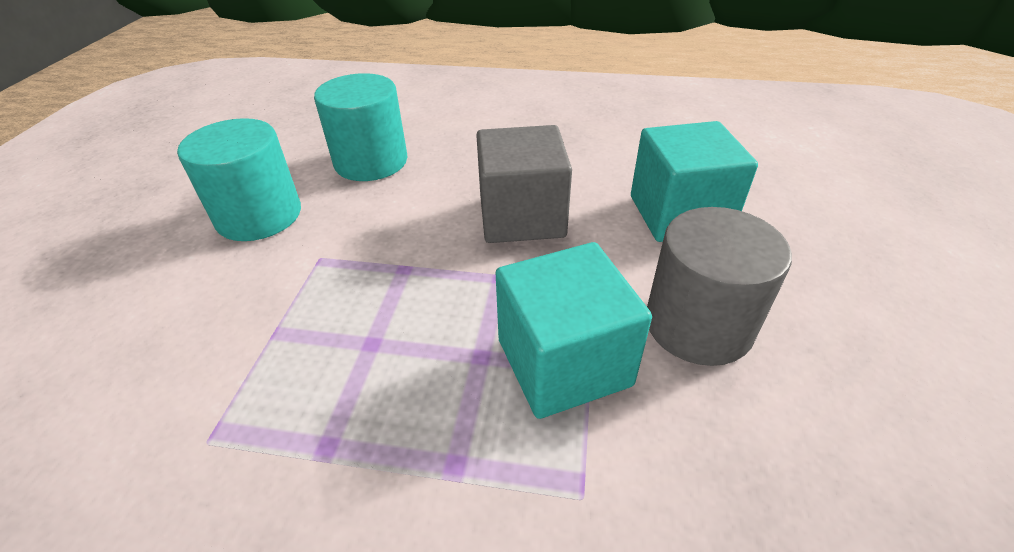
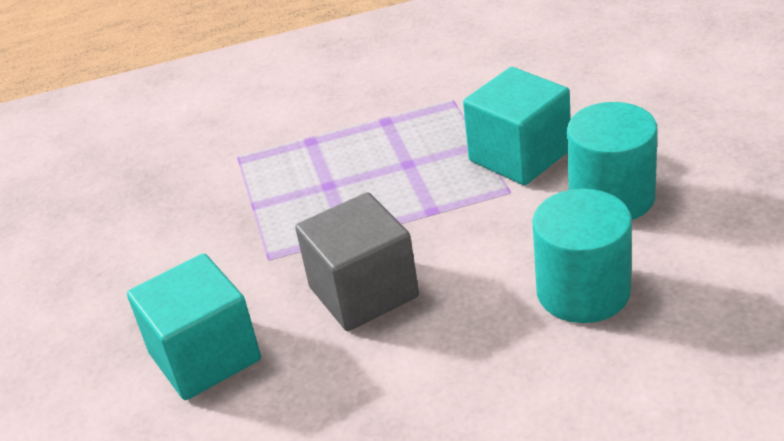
camera: 160 degrees right, 5 degrees down
(563, 362) = (271, 202): turquoise cube -> turquoise cube (520, 156)
(698, 324) = (180, 259): grey cylinder -> none

